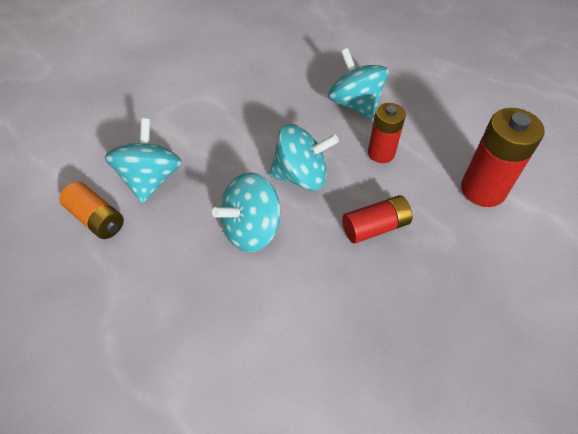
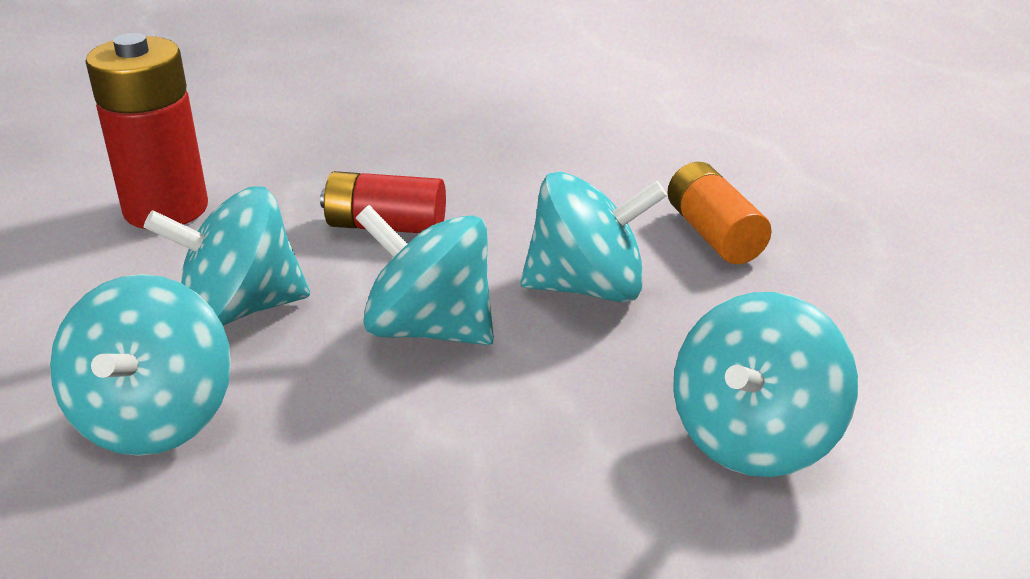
camera: 150 degrees left, 20 degrees down
(97, 219) = (893, 404): orange battery -> orange battery (713, 234)
(381, 153) = (240, 309): red battery -> turquoise spinning top

